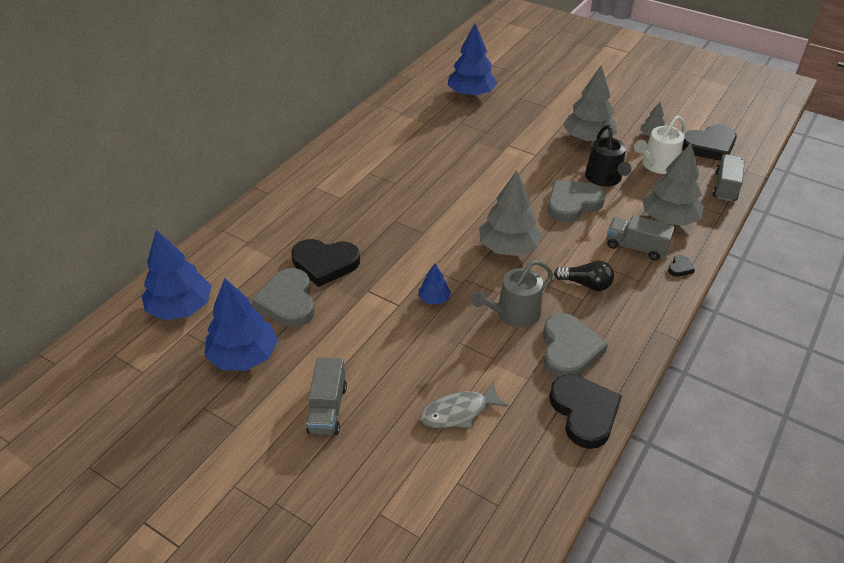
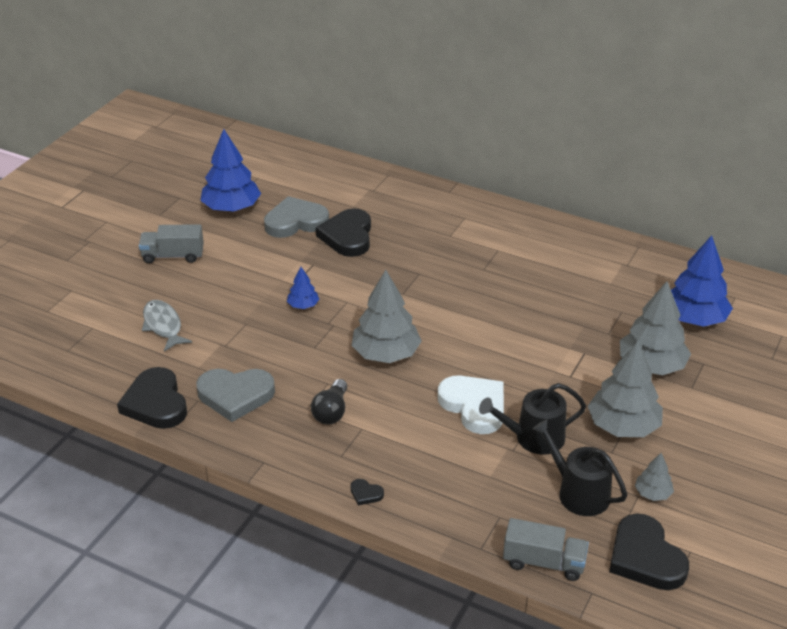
camera: 85 degrees right, 5 degrees down
(181, 308) = (286, 170): blue tree -> none
(514, 314) = (284, 358): grey watering can -> none
(572, 203) = (474, 406): grey heart -> white heart
(584, 413) = (156, 403): black heart -> black heart turned 90 degrees clockwise
(636, 247) = (399, 457): grey truck -> none
(657, 165) = (578, 492): white watering can -> black watering can
(669, 219) = (459, 493): grey tree -> grey tree (651, 365)

